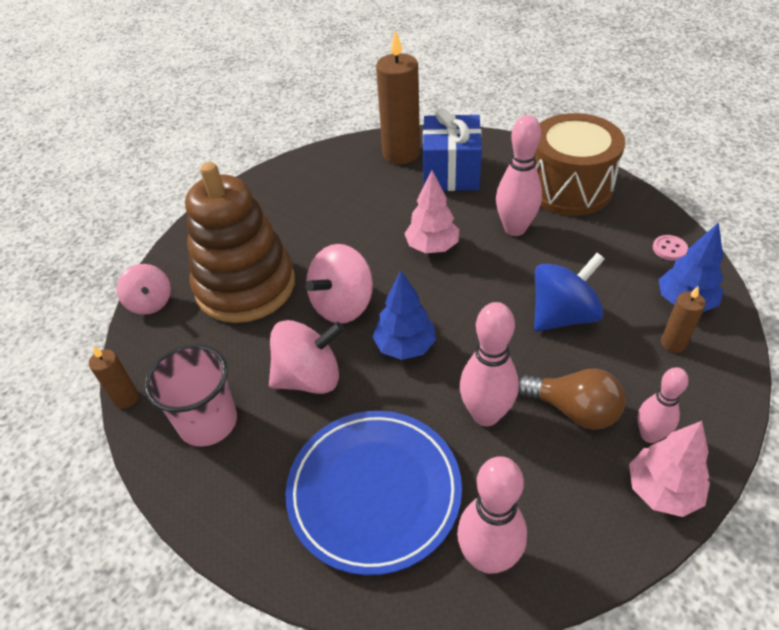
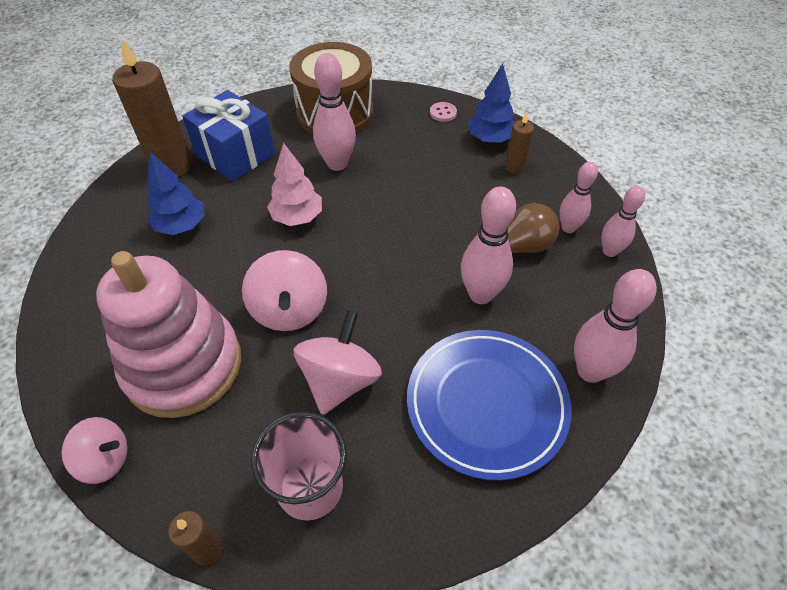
camera: 55 degrees left, 5 degrees up
(245, 286) = (183, 365): brown stacking toy -> pink stacking toy
(405, 346) = (375, 299): blue tree -> blue tree (181, 226)
(562, 315) = (440, 197): blue spinning top -> none
(662, 490) = (609, 251): pink tree -> pink bowling pin

